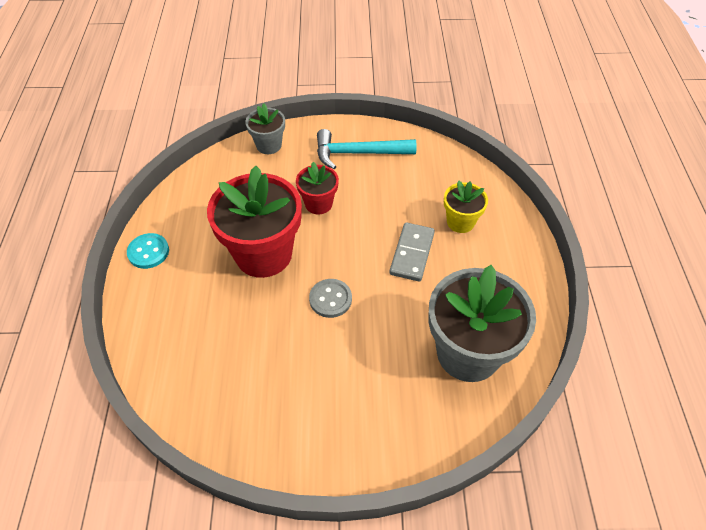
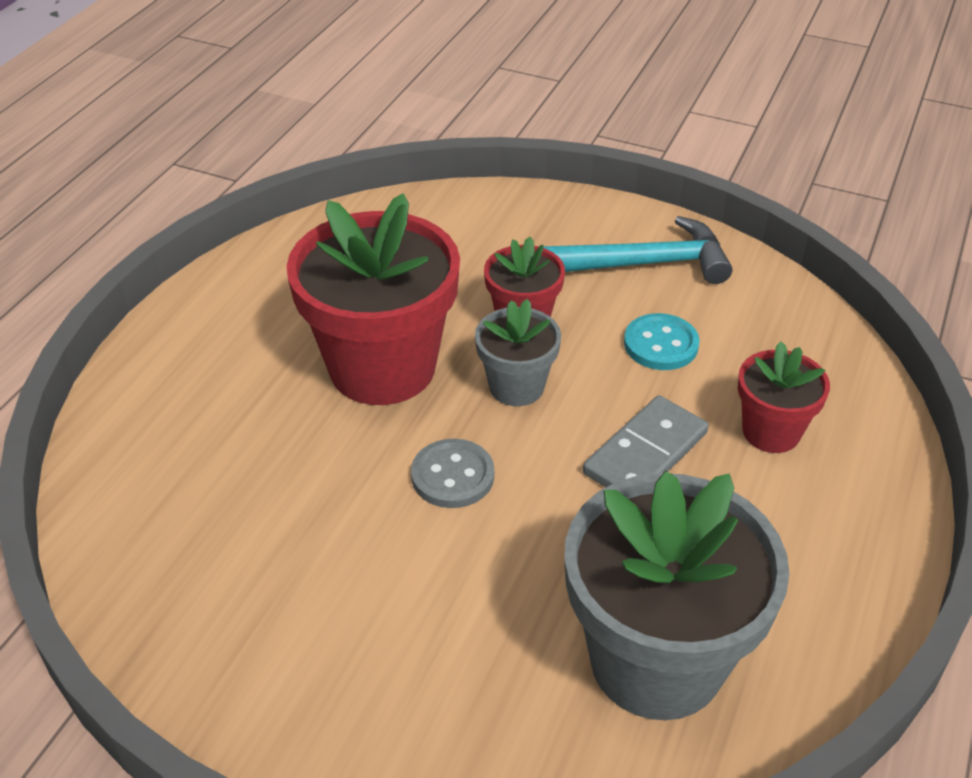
camera: 25 degrees right, 10 degrees down
(148, 252) = (205, 305): turquoise button -> turquoise button (661, 344)
(269, 145) = (492, 209): grey flower pot -> grey flower pot (516, 386)
(358, 153) = (641, 264): turquoise hammer -> turquoise hammer turned 150 degrees clockwise
(460, 222) = (771, 432): yellow flower pot -> red flower pot

